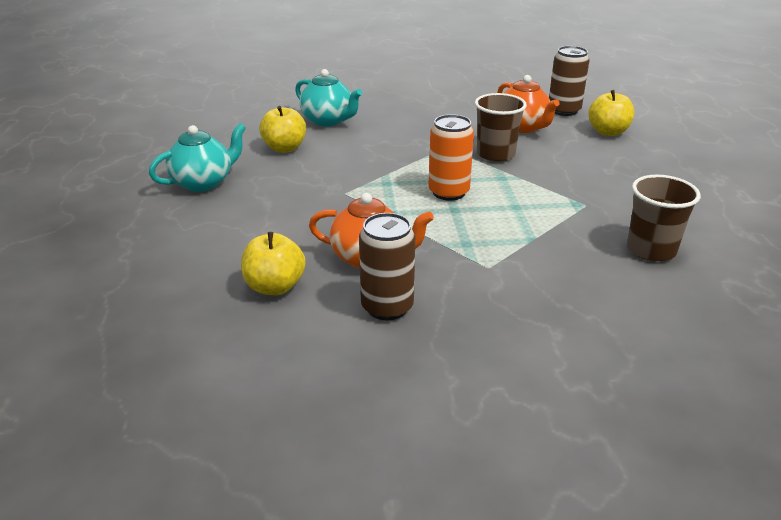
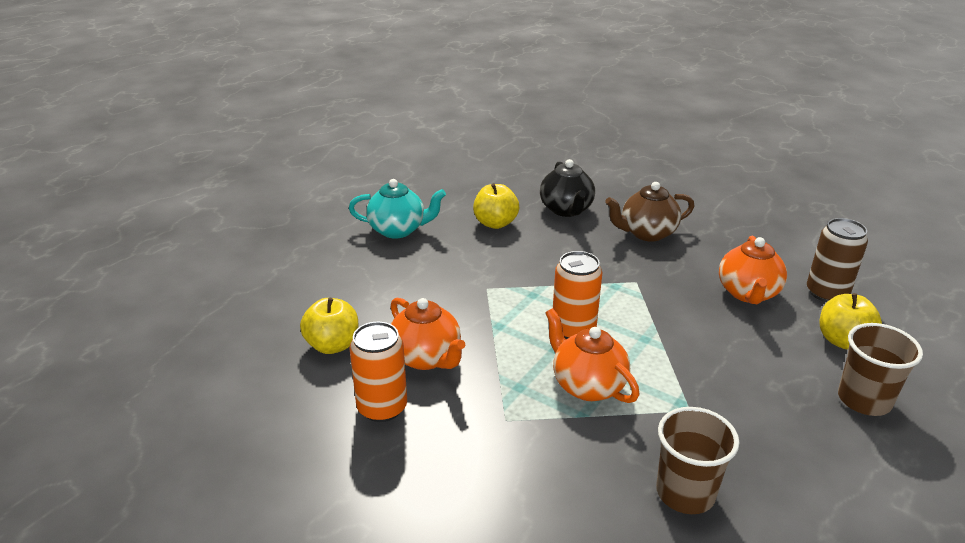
camera: 40 degrees right, 0 degrees up
(328, 121) = (566, 210): turquoise teapot -> black teapot
(387, 307) = (382, 407): brown can -> orange can
(408, 116) = (647, 233): none -> brown teapot
(495, 154) = (674, 311): brown cup -> brown cup (864, 400)
(508, 221) = (587, 385): none -> orange teapot

